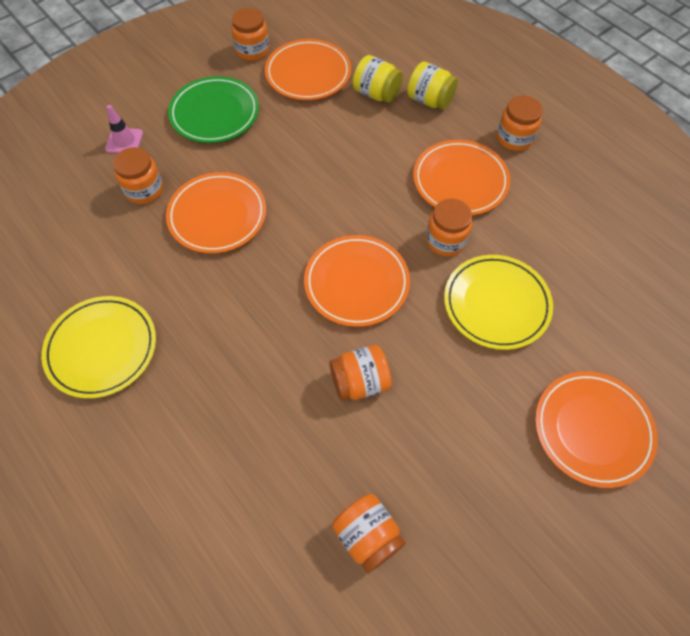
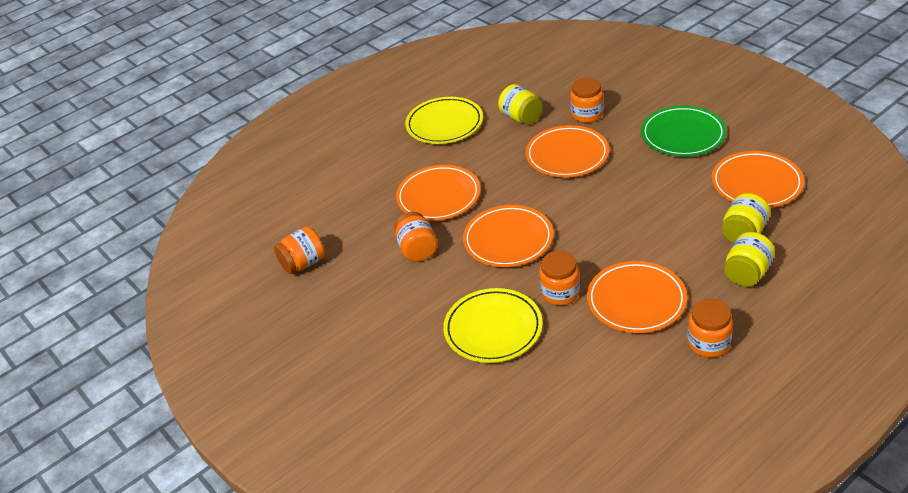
camera: 95 degrees right, 20 degrees down
(123, 257) = (521, 118): none -> yellow jar
(124, 141) = (636, 94): pink traffic cone -> none
(252, 50) = (776, 144): orange jar -> none
(592, 429) = (372, 391): orange plate -> orange plate (439, 196)

